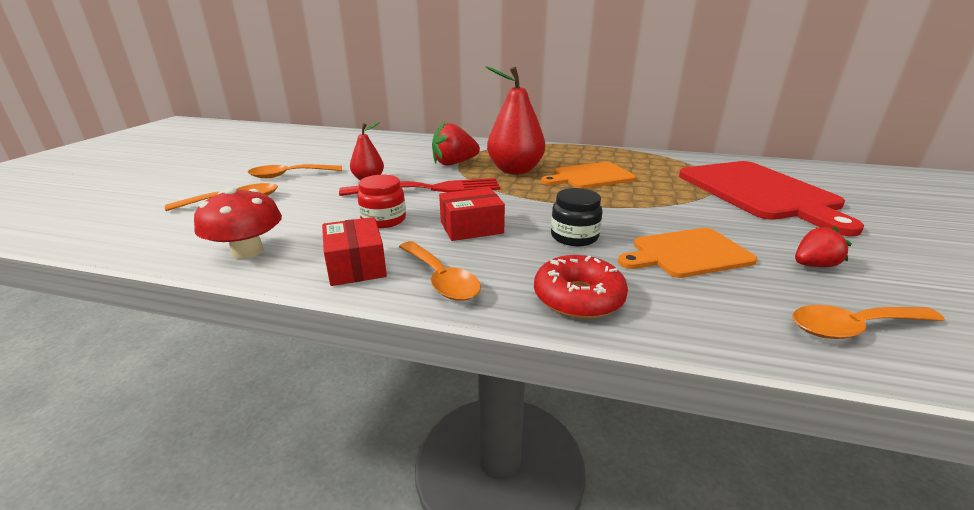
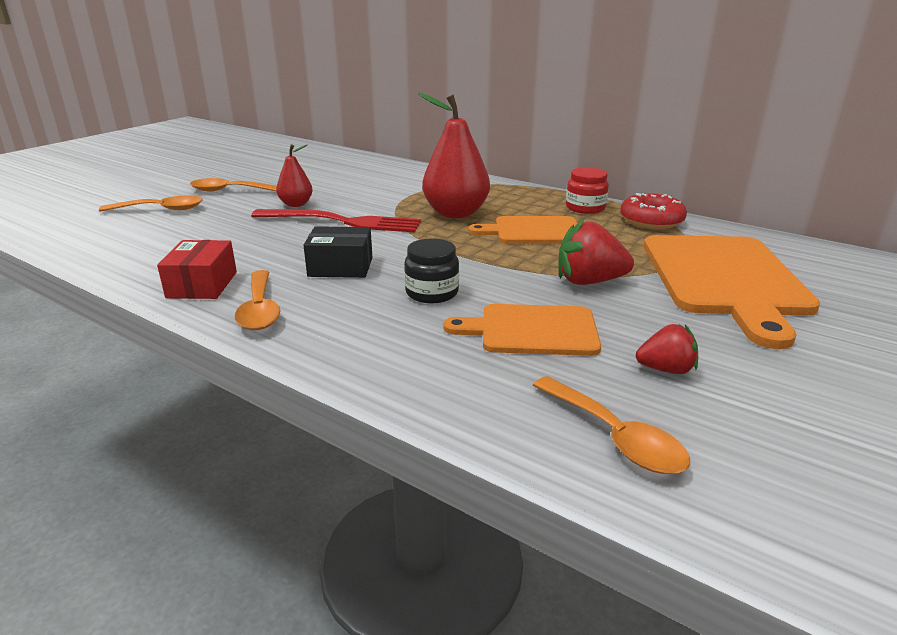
camera: 20 degrees right, 0 degrees up
(247, 251) = (130, 257): red mushroom -> none
(383, 220) = (268, 247): red jar -> red jar (585, 208)
(454, 163) = (399, 197): red strawberry -> red strawberry (589, 281)
(471, 227) = (340, 267): red box -> black box
(578, 298) = (363, 350): red donut -> red donut (651, 221)
(760, 192) = (725, 279): red cutting board -> orange cutting board
(854, 327) = (614, 436): orange spoon -> orange spoon turned 135 degrees counterclockwise

